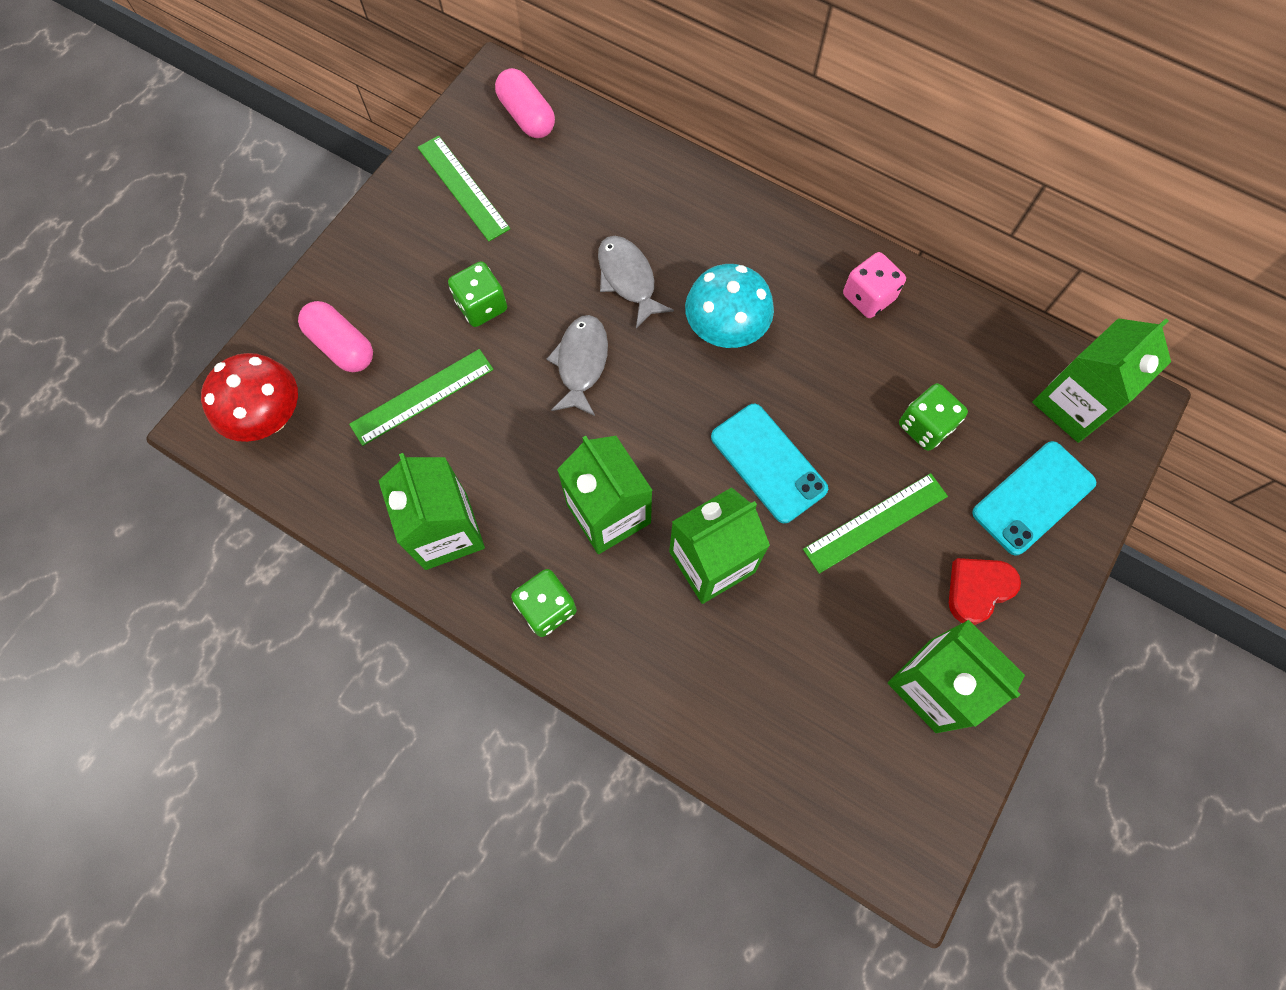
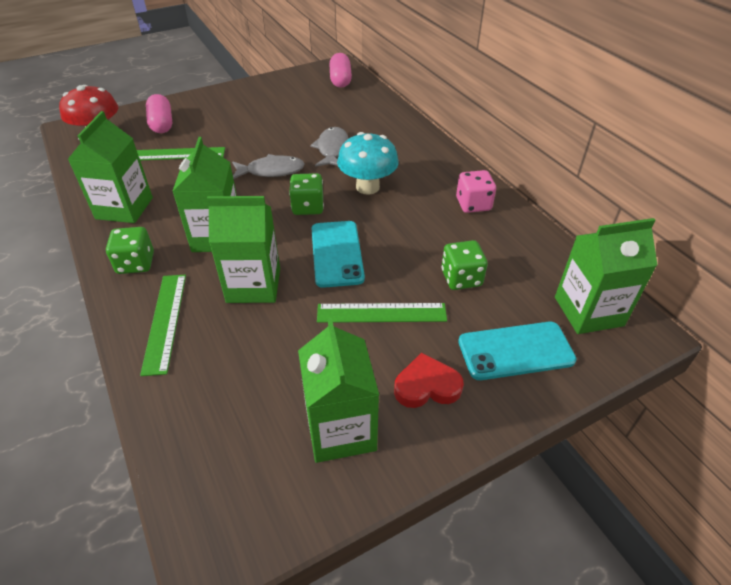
camera: 30 degrees right, 25 degrees down
(463, 188) = (282, 93): green ruler -> green ruler (165, 321)
(481, 306) = (244, 133): green dice -> green dice (308, 207)
(581, 363) = (271, 171): grey fish -> grey fish turned 45 degrees clockwise

